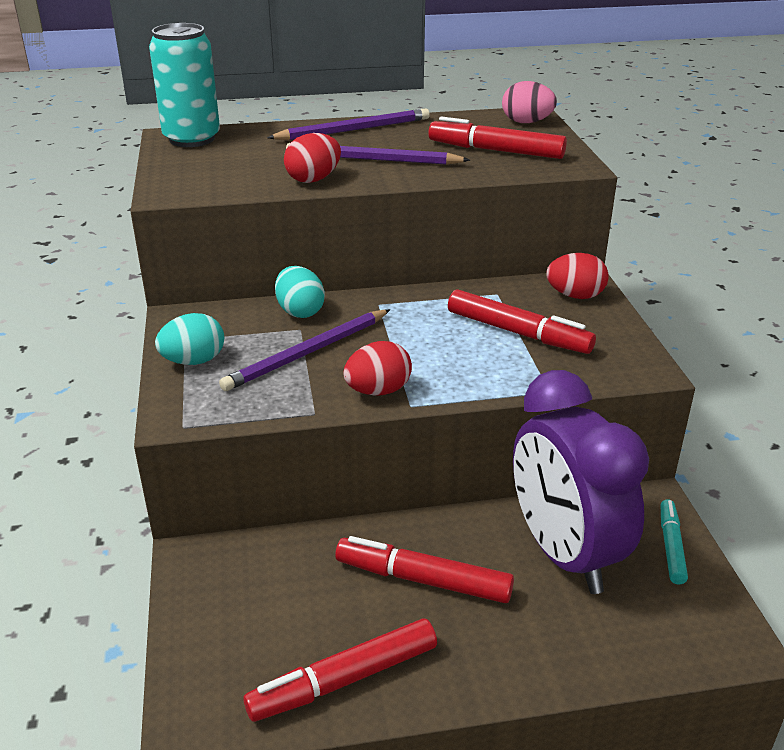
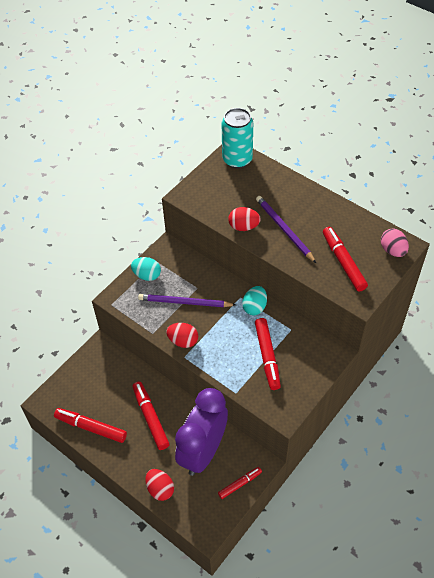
camera: 50 degrees right, 20 degrees up
(300, 311) = (209, 278): turquoise egg -> turquoise egg (254, 307)
(354, 130) = (308, 199): purple pencil -> none
(575, 296) = (319, 357): red egg -> red egg (160, 489)
(671, 546) = (240, 484): turquoise marker -> red marker

